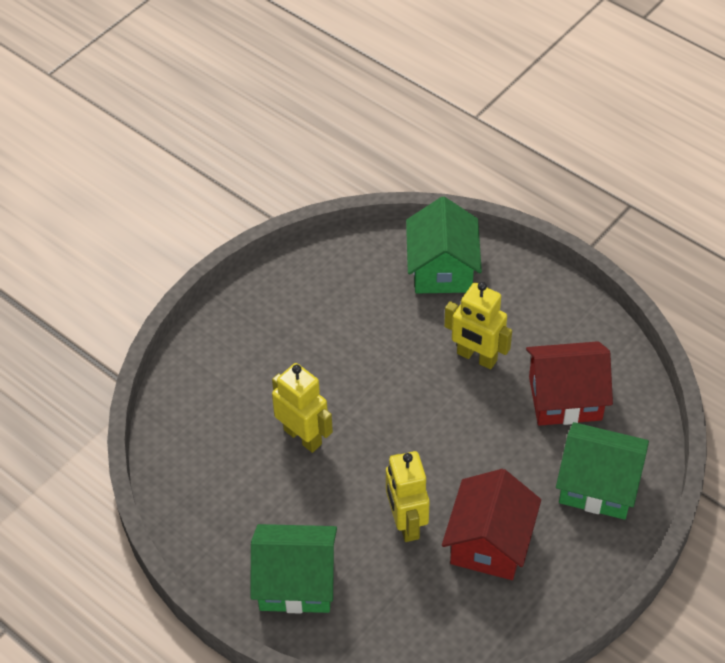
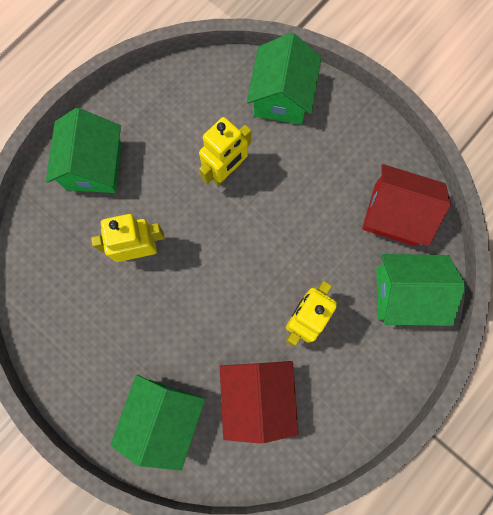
camera: 90 degrees right, 25 degrees up
(207, 382) = (282, 97): none -> green house
(489, 543) = (115, 317): red house -> red house (394, 214)

